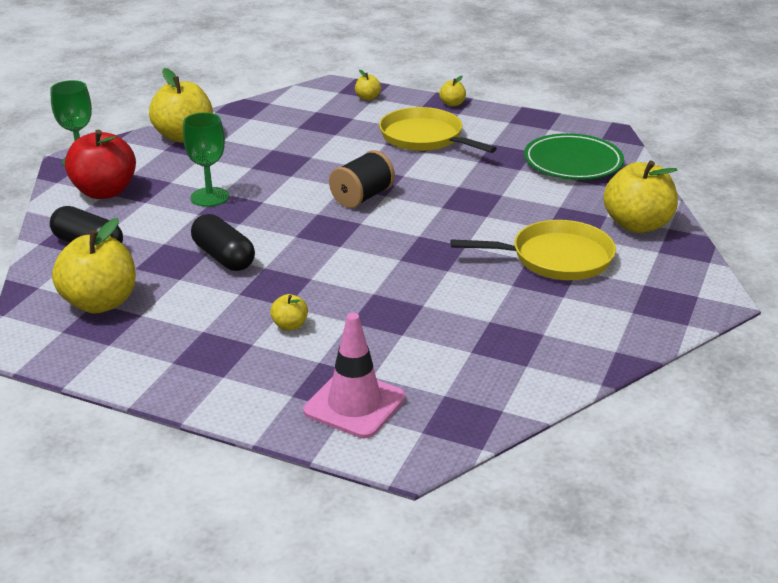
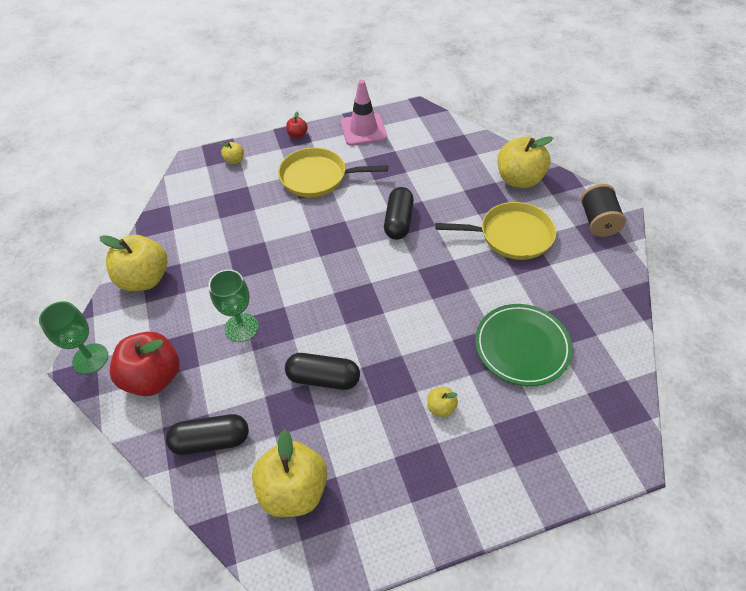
camera: 40 degrees left, 20 degrees up
(354, 404) = (555, 442): pink traffic cone -> pink traffic cone (363, 130)
(362, 197) = (344, 258): black spool -> black spool (598, 221)
(452, 104) = (297, 135): yellow apple -> red apple
(454, 197) = (398, 221): none -> black capsule
(556, 258) = (511, 235): yellow pan -> yellow pan turned 45 degrees clockwise
(573, 162) = (428, 147): green plate -> green plate (522, 346)

